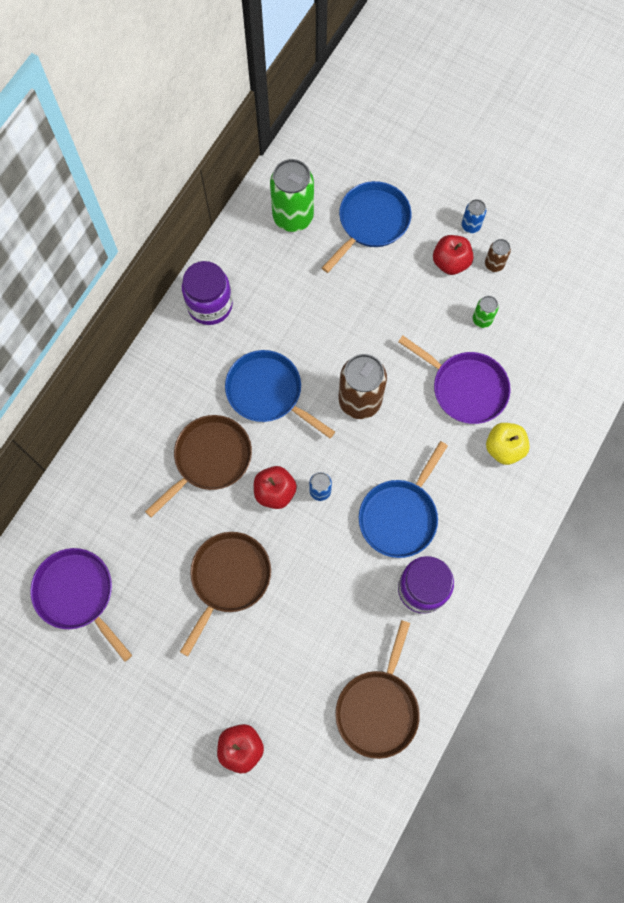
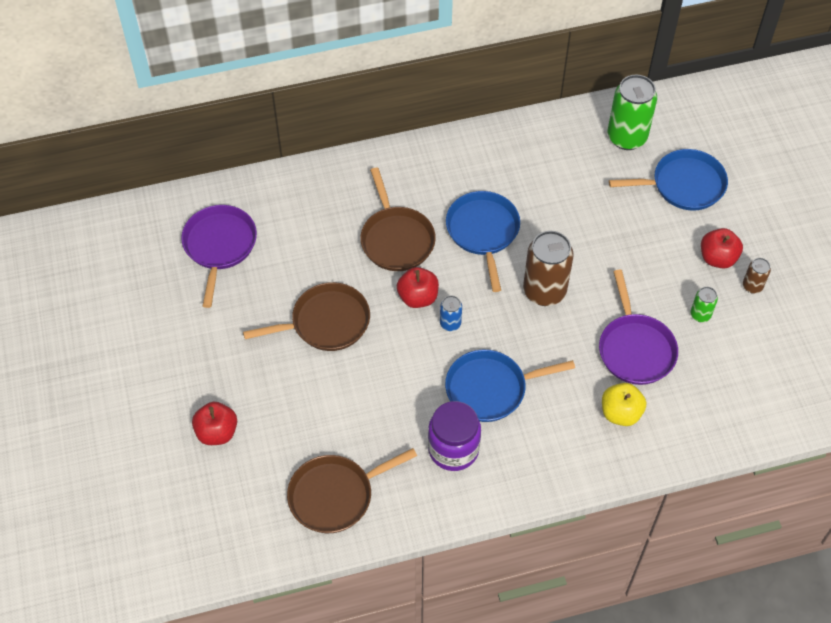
camera: 45 degrees right, 15 degrees down
(210, 305) = (503, 146): purple jar -> none
(210, 459) = (396, 239): brown pan -> brown pan turned 75 degrees clockwise
(470, 226) = (762, 246): blue can -> none

